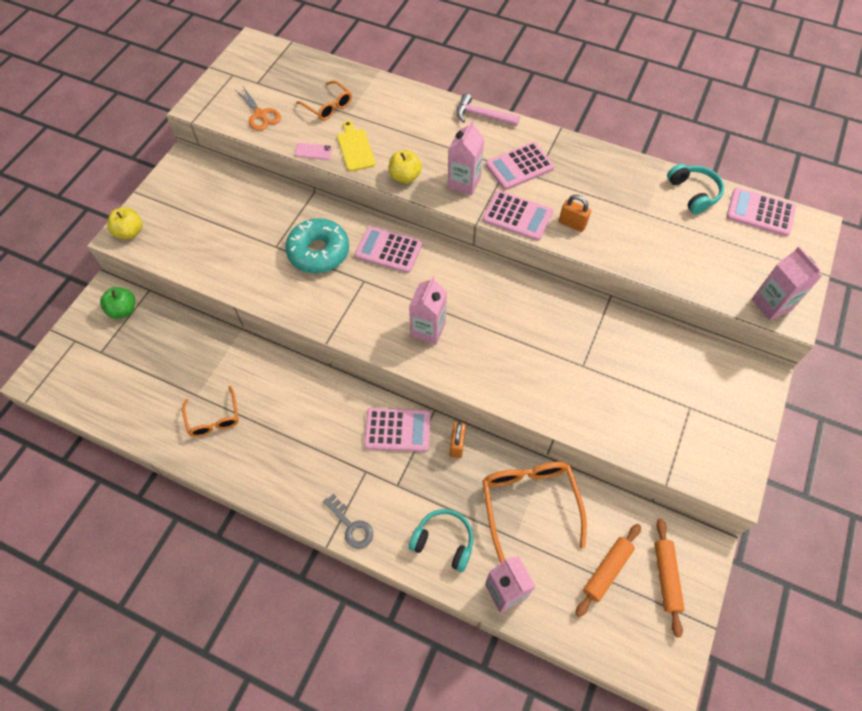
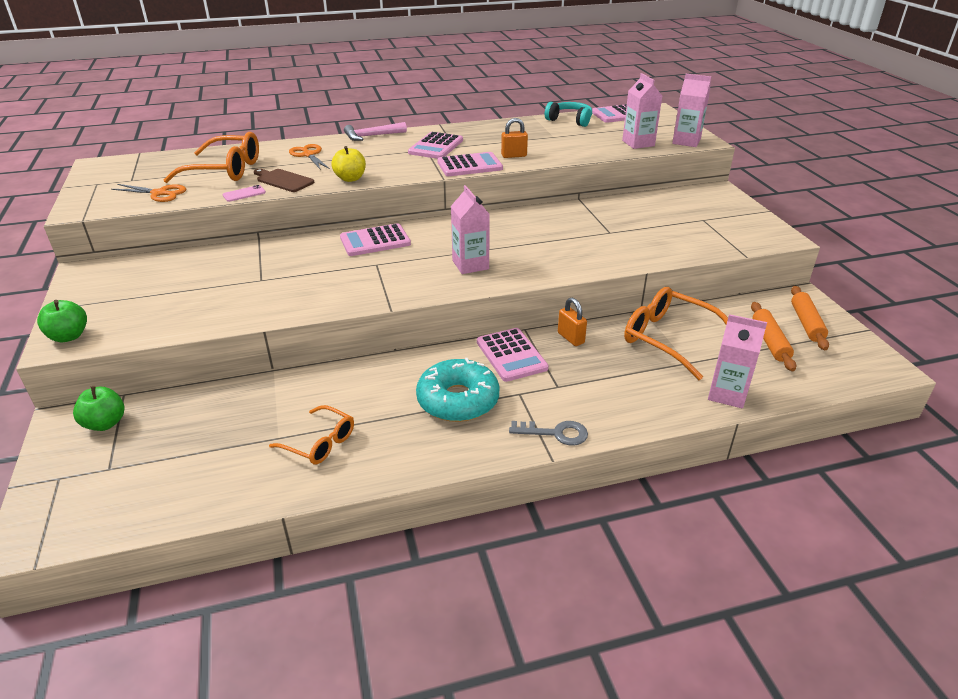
camera: 40 degrees left, 25 degrees down
(130, 232) = (69, 336): yellow apple -> green apple
(318, 252) = (310, 266): turquoise donut -> turquoise donut (458, 400)
(328, 107) = (226, 170): orange glasses -> orange glasses, size x1.68
(355, 148) = (283, 180): yellow cutting board -> brown cutting board
(397, 430) = (511, 355): pink calculator -> pink calculator turned 105 degrees clockwise
(406, 118) = (308, 155): none -> orange scissors
(444, 541) = (642, 396): turquoise headphones -> none
(464, 183) = (404, 166): pink carton -> pink carton (638, 143)
(666, 577) = (806, 323): orange rolling pin -> orange rolling pin turned 45 degrees clockwise

